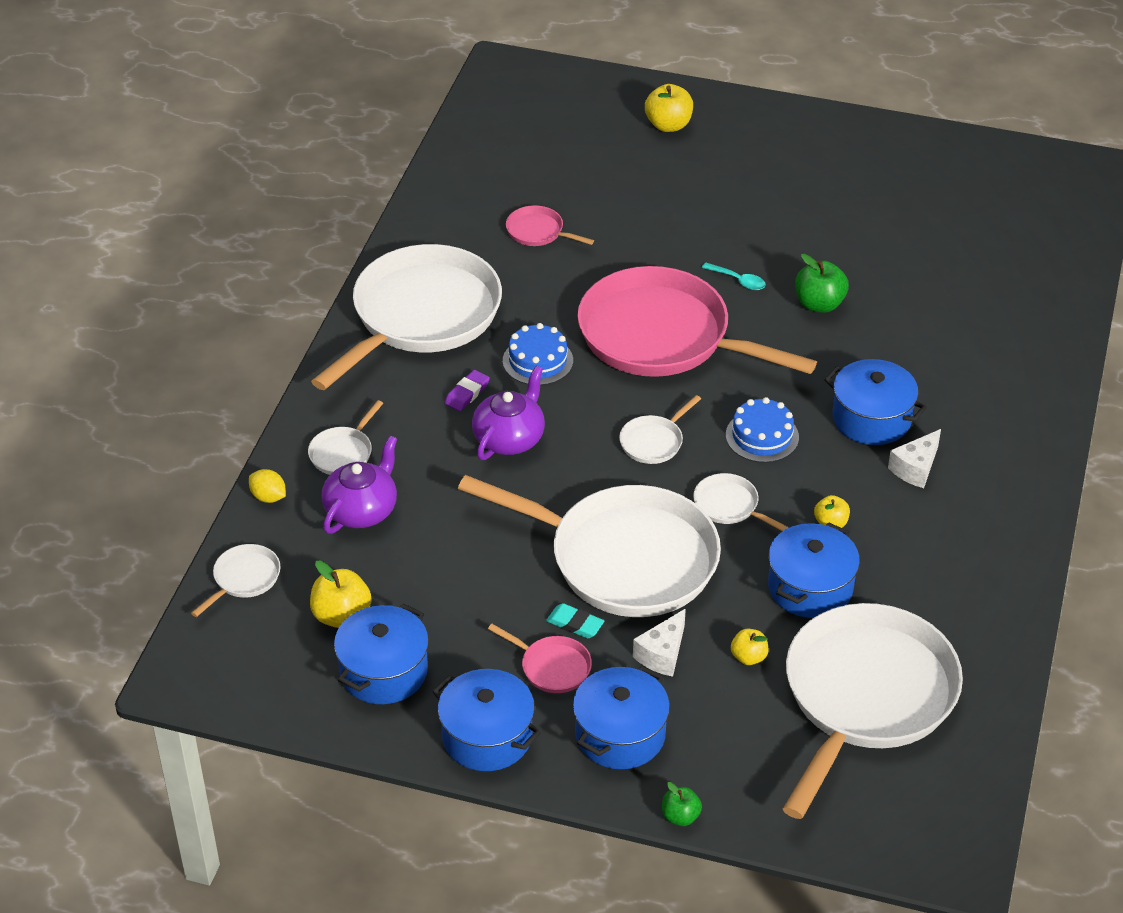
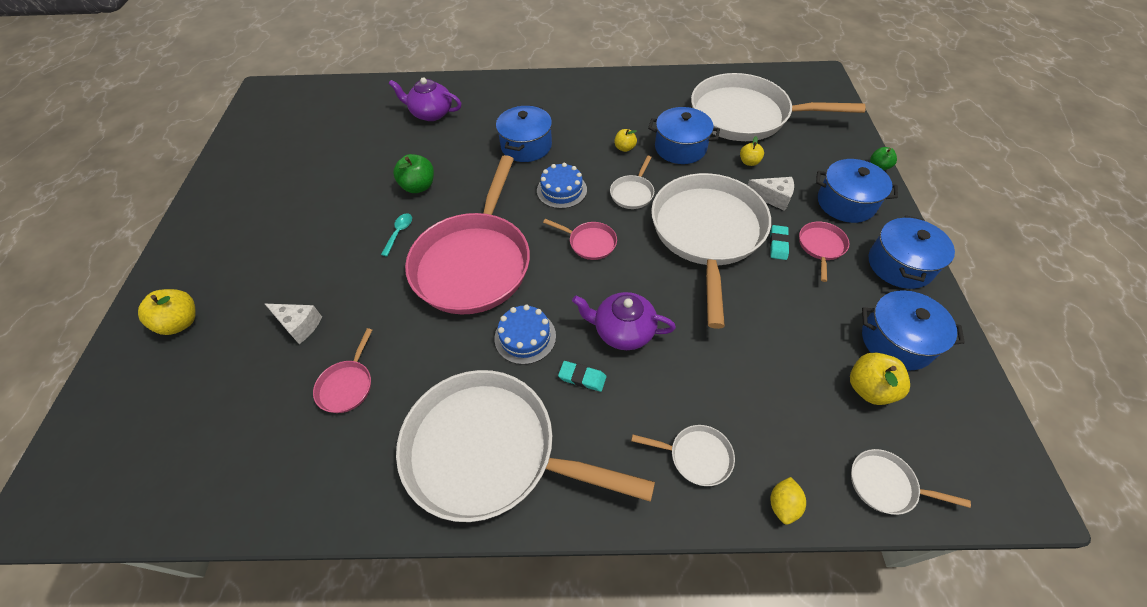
camera: 105 degrees left, 10 degrees up
(362, 510) = (754, 414): purple teapot -> purple teapot (431, 113)
(467, 393) = (582, 378): purple eraser -> turquoise eraser
(654, 442) = (589, 243): white pan -> pink pan
(915, 468) = (563, 123): white cheese -> white cheese (299, 325)

